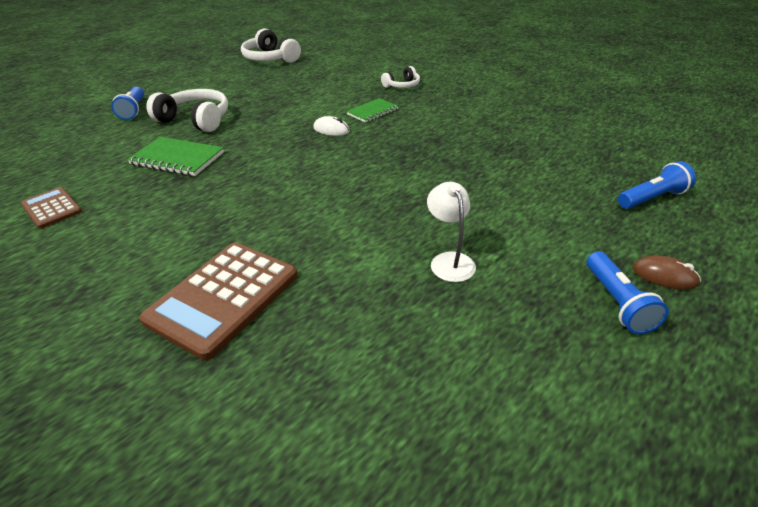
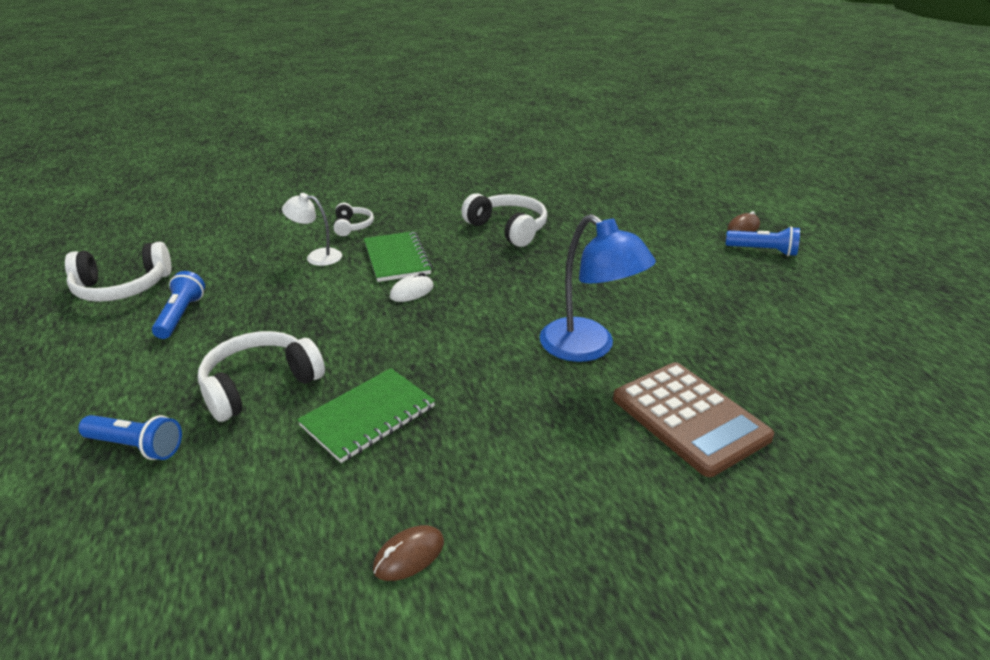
camera: 65 degrees left, 5 degrees down
(52, 208) = (409, 555): brown calculator -> brown mouse
(304, 220) = (588, 348): none -> blue lamp
(372, 112) = (397, 258): green notebook -> green notebook, size x1.51
(449, 260) = (690, 293): white lamp -> white lamp (317, 256)
(469, 138) = (508, 229): none -> white headphones
(652, 198) = (657, 198): blue flashlight -> blue flashlight (181, 315)

